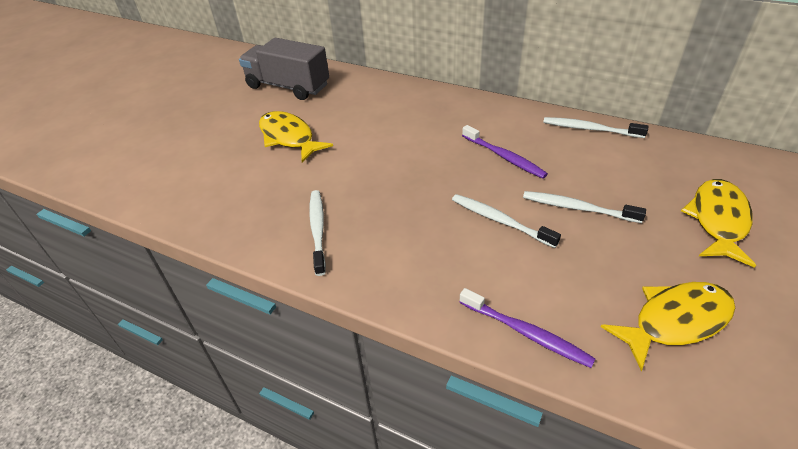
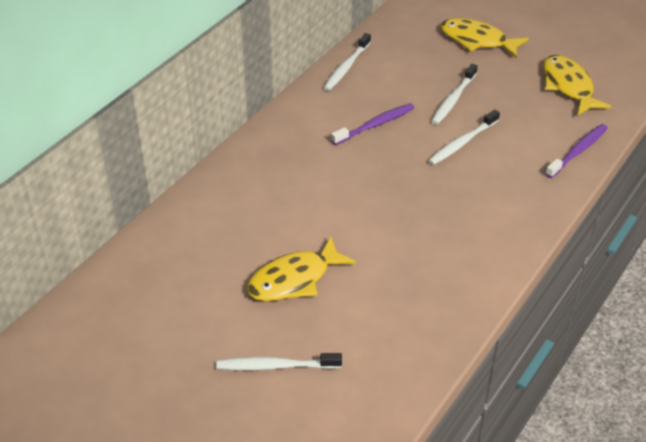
camera: 85 degrees left, 0 degrees up
(288, 86) = (170, 281): grey truck -> none
(318, 230) = (459, 257): white toothbrush -> white toothbrush (276, 366)

